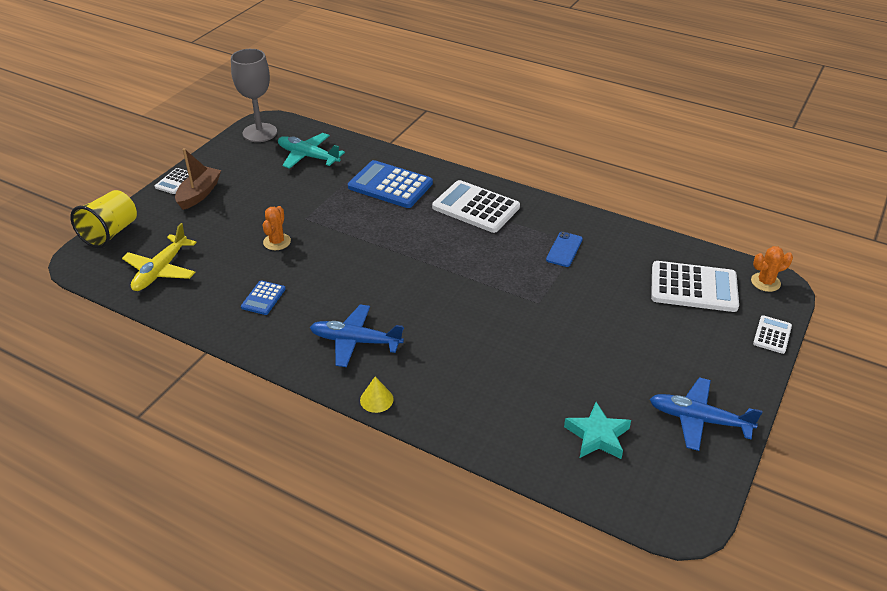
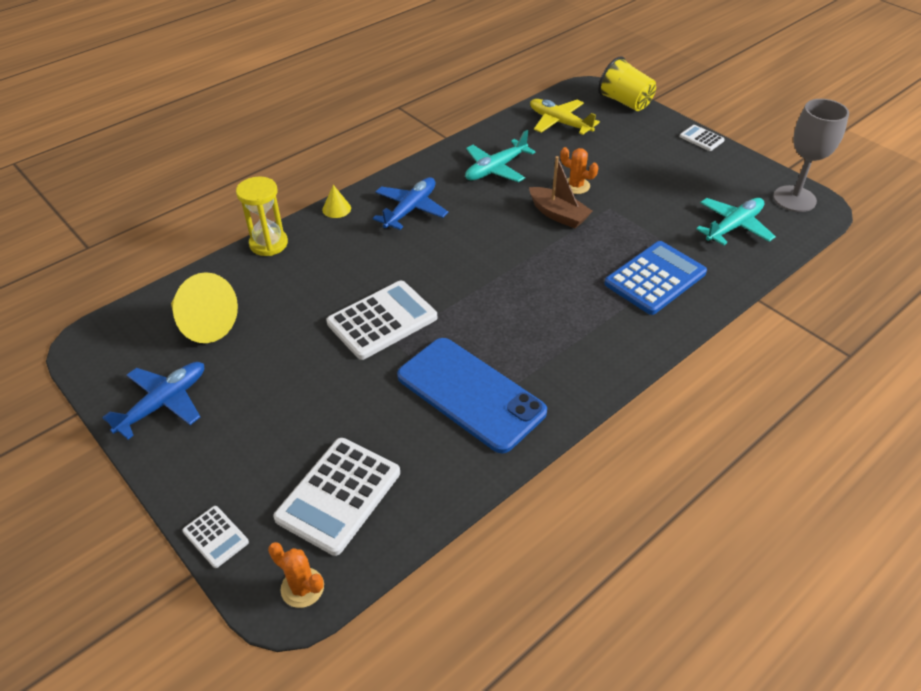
camera: 110 degrees right, 5 degrees up
(199, 194) = (674, 150): brown boat -> brown boat (558, 215)
(263, 298) = (495, 169): blue calculator -> turquoise plane
(459, 434) = (268, 244): none -> yellow hourglass
(476, 207) = (586, 339): white calculator -> white calculator (382, 320)
(564, 249) = (470, 394): blue phone -> blue phone, size x2.30
(597, 436) = (203, 324): turquoise star -> yellow cone
(765, 282) = (302, 588): orange cactus -> orange cactus turned 60 degrees counterclockwise

